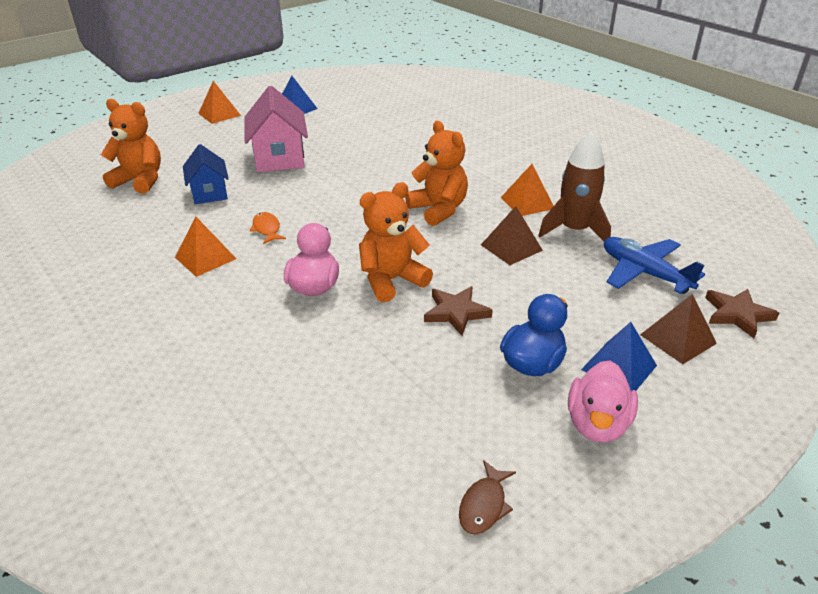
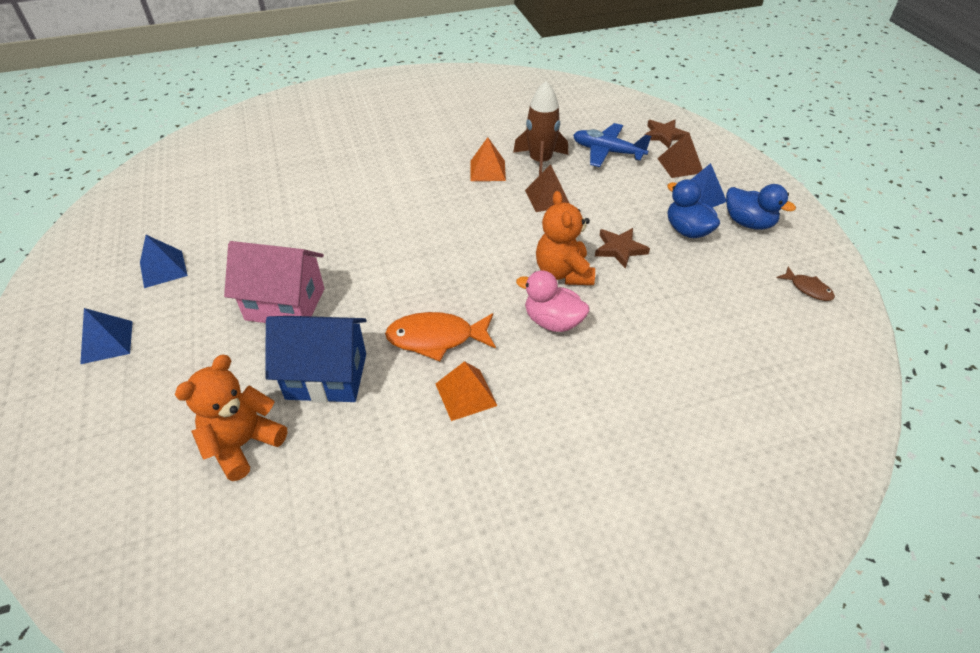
camera: 70 degrees left, 10 degrees up
(209, 193) = (326, 376): blue house -> blue house, size x1.57
(219, 114) = (107, 342): orange pyramid -> blue pyramid
(267, 229) = (436, 338): orange fish -> orange fish, size x1.84
(438, 210) = (469, 219): orange teddy bear -> none
(597, 424) = (748, 223): pink duck -> blue duck
(644, 273) = (607, 152): blue plane -> blue plane turned 45 degrees clockwise

